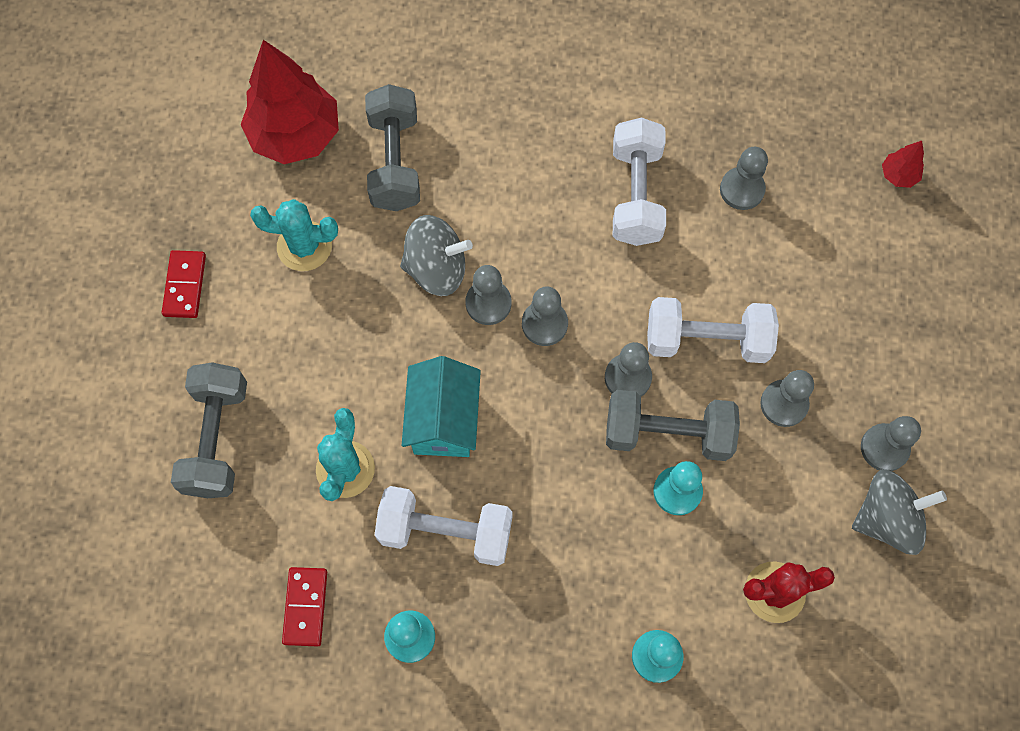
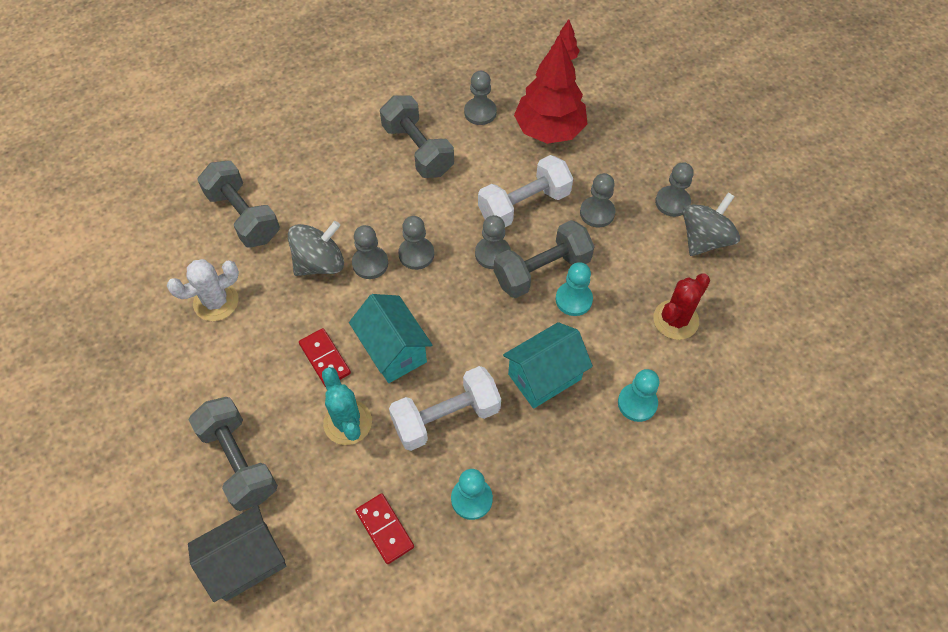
camera: 35 degrees left, 10 degrees down
(159, 547) = (246, 562): none -> grey house
(185, 285) = (143, 377): red domino -> red domino (325, 359)
(296, 135) = (160, 238): red tree -> red tree (549, 130)
(304, 246) = (216, 302): turquoise cactus -> white cactus
(579, 557) = (544, 376): none -> turquoise house
(636, 195) = (418, 150): white dumbbell -> grey dumbbell

